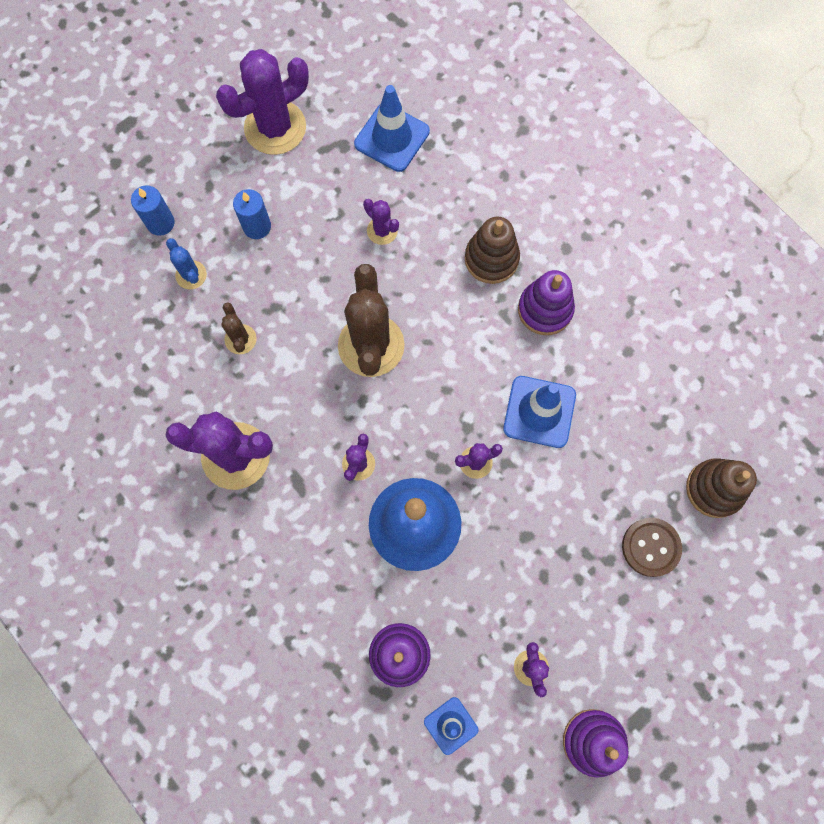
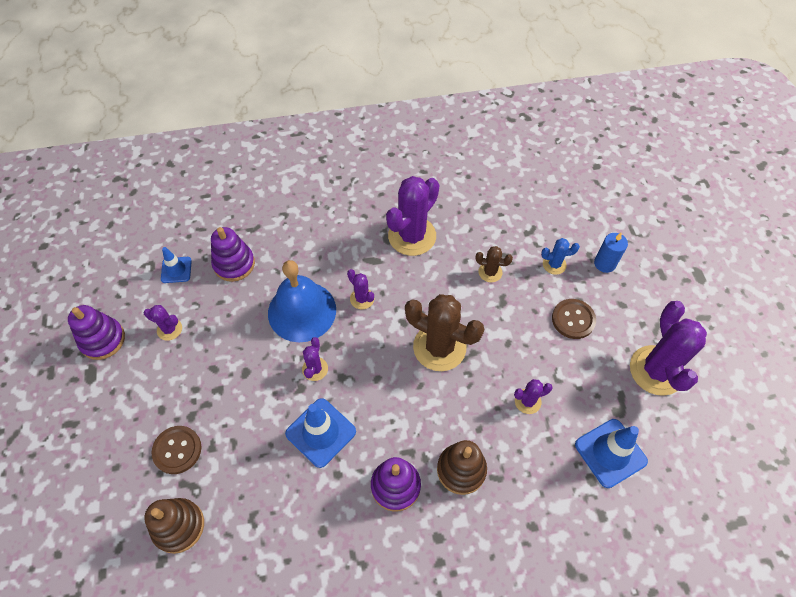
camera: 120 degrees right, 15 degrees down
(257, 226) = (573, 319): blue candle -> brown button

